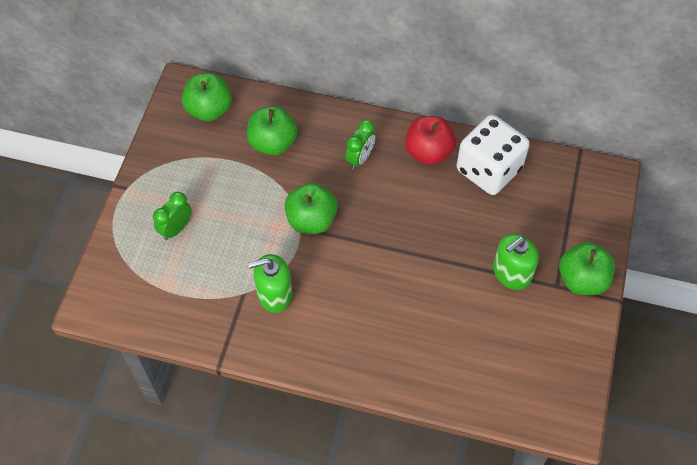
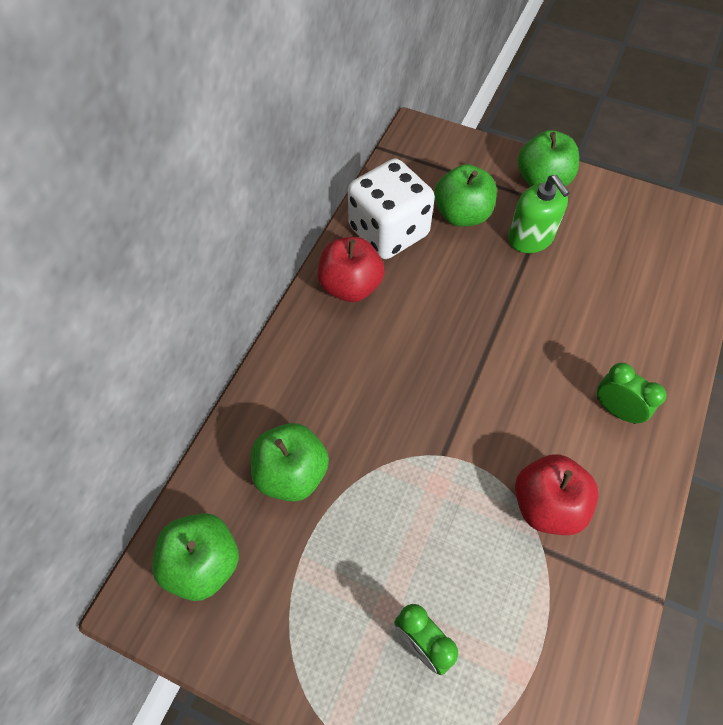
camera: 80 degrees left, 0 degrees up
(274, 294) = (547, 505): green soap dispenser -> red apple
(311, 220) = (432, 439): green apple -> green apple (462, 214)
(360, 158) = (343, 364): green clock -> green clock (616, 410)

